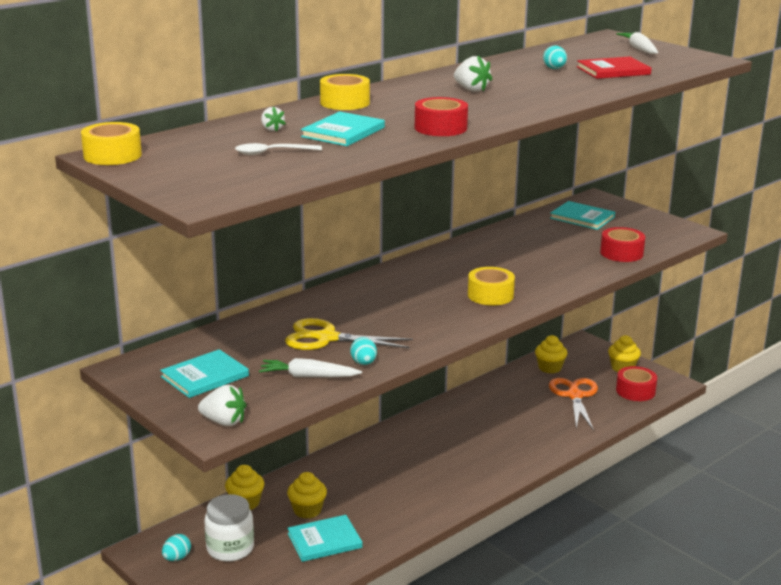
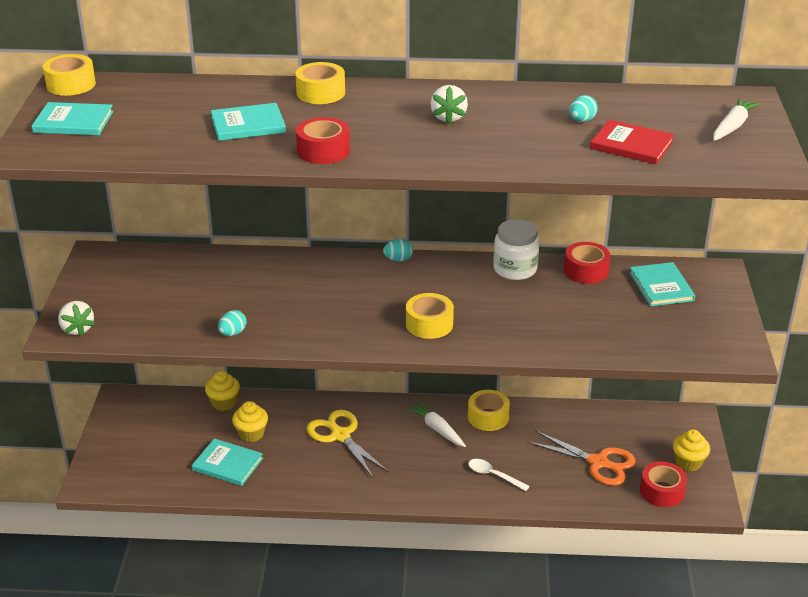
camera: 45 degrees right, 10 degrees up
(177, 558) = (130, 417): turquoise egg -> turquoise egg (398, 259)
(205, 376) = (126, 287): turquoise book -> turquoise book (73, 122)
(230, 548) = (167, 431): white jar -> white jar (515, 269)
(272, 129) = (211, 101): white strawberry -> none
(272, 153) = (160, 125): white spoon -> white spoon (493, 475)
(308, 376) = (181, 323): white carrot -> white carrot (437, 429)
(326, 338) = (247, 298): yellow scissors -> yellow scissors (340, 435)
(462, 406) = (488, 417): none -> yellow tape
(550, 368) = (620, 424): yellow cupcake -> none
(574, 395) = (598, 463): orange scissors -> orange scissors turned 75 degrees clockwise
(621, 253) = (622, 342): red tape -> red tape (586, 271)

